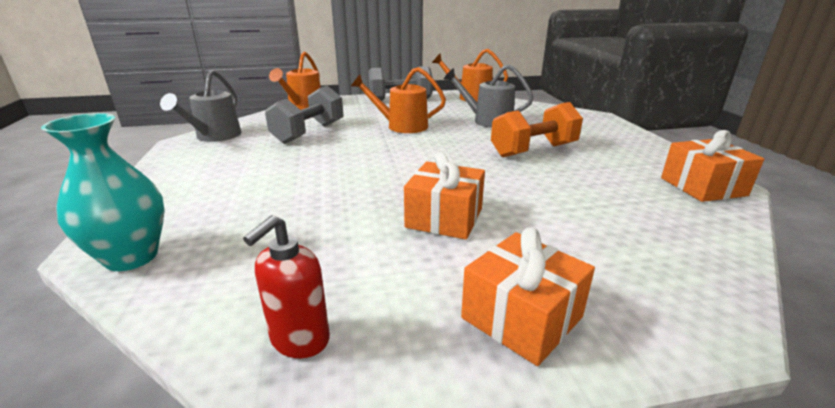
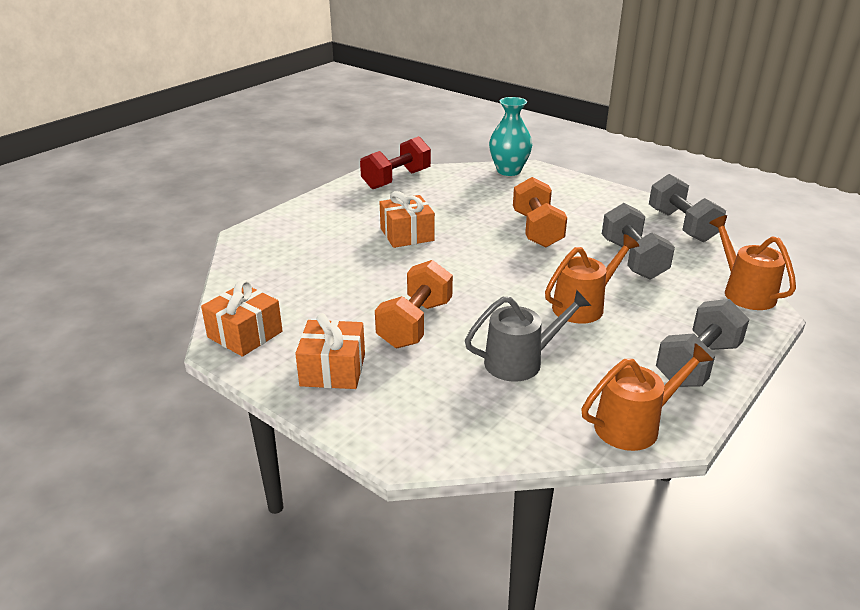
camera: 140 degrees right, 5 degrees up
(215, 136) = (681, 225): grey watering can -> grey dumbbell
(299, 340) = (396, 179): red soap dispenser -> red dumbbell
(313, 172) = (537, 230): none -> orange dumbbell
(522, 317) = (325, 211): orange gift -> orange gift (333, 370)

